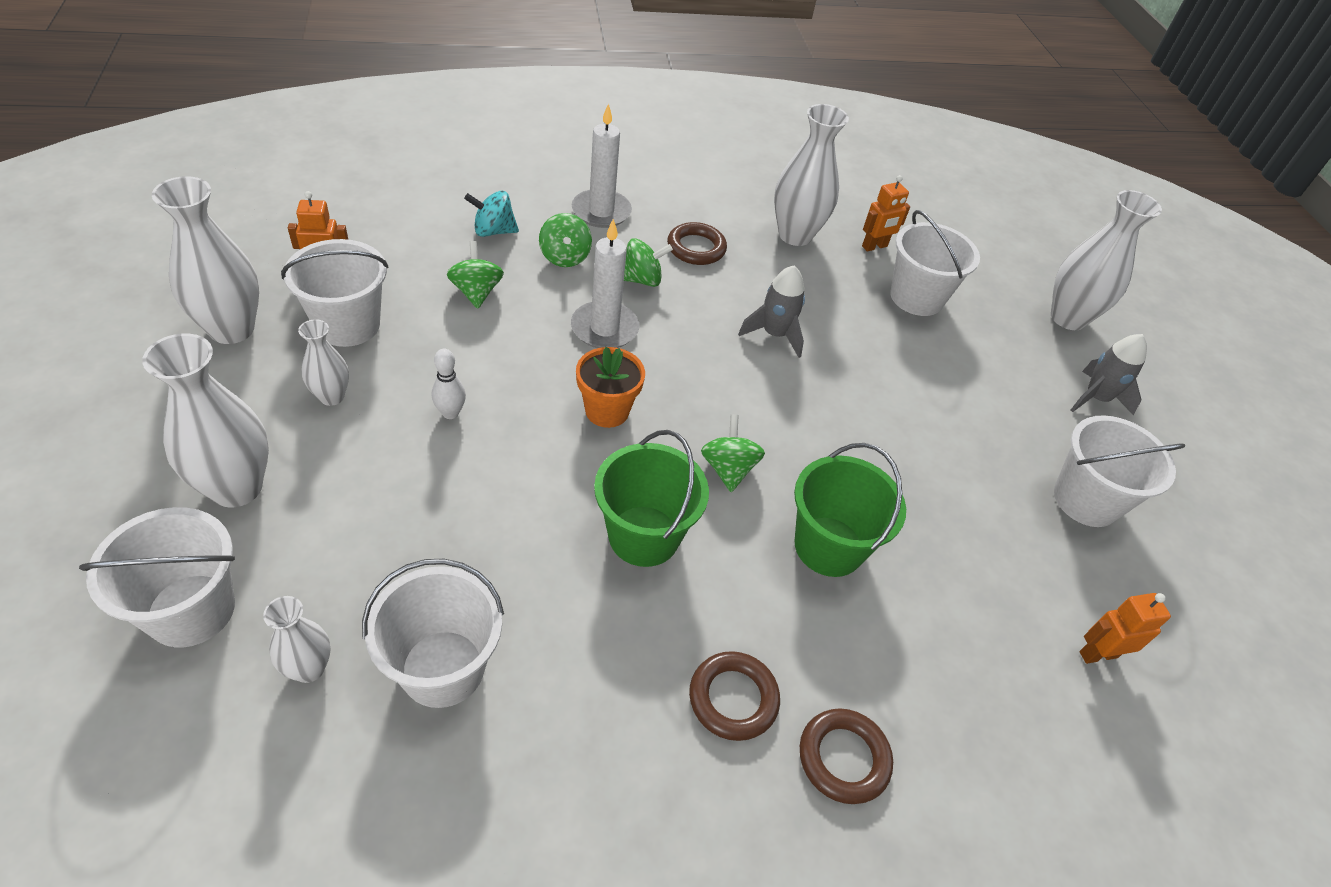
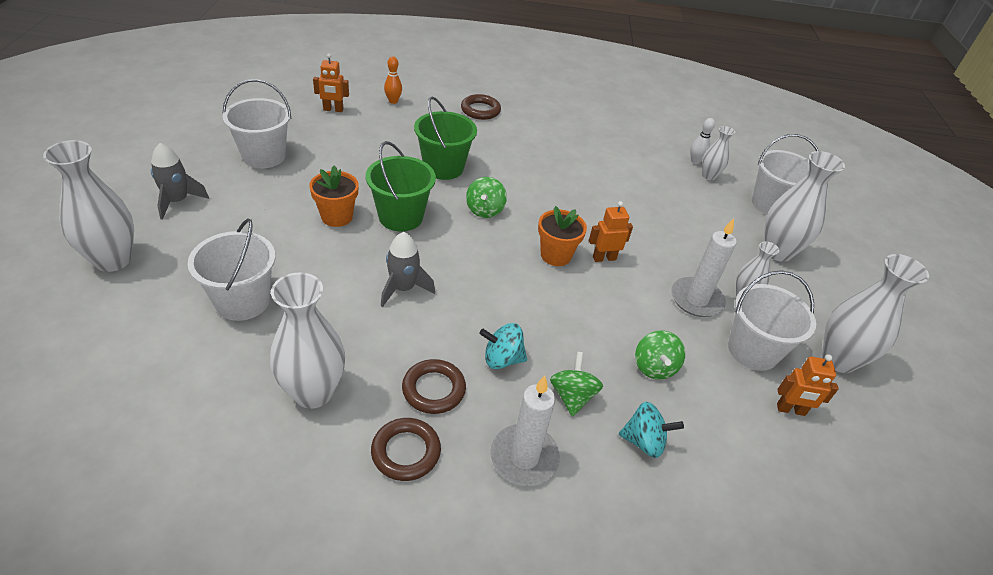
camera: 165 degrees left, 5 degrees down
(443, 668) = (650, 165): white bucket -> none
(450, 413) = (662, 271): white bowling pin -> white bowling pin (695, 161)
(604, 328) = (546, 316): white candle -> white candle (696, 299)
(641, 279) = (502, 359): green spinning top -> turquoise spinning top
(644, 536) = (546, 190): green bucket -> green bucket (400, 217)
(733, 698) = (520, 132): brown ring -> brown ring (406, 452)
(874, 246) = (232, 365): orange robot -> orange robot (604, 258)
(910, 414) = (337, 217): none -> orange flower pot
(1024, 726) = (393, 101): none -> orange bowling pin

